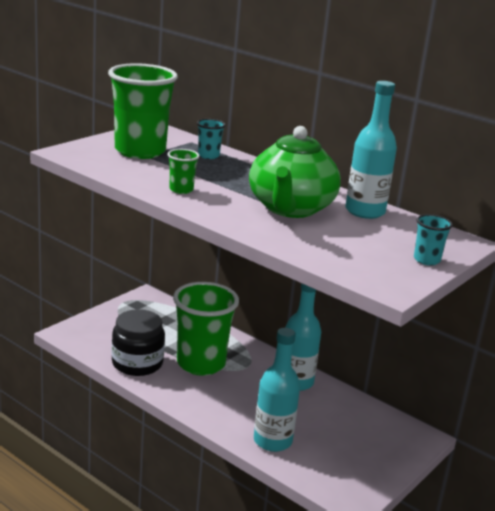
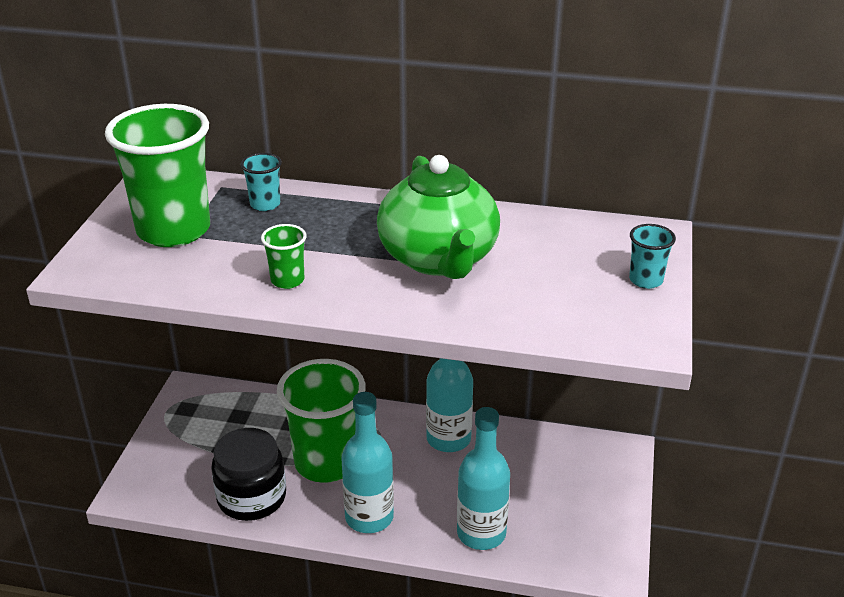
camera: 25 degrees left, 10 degrees up
(365, 211) = (519, 228): turquoise bottle -> turquoise bottle (369, 517)

